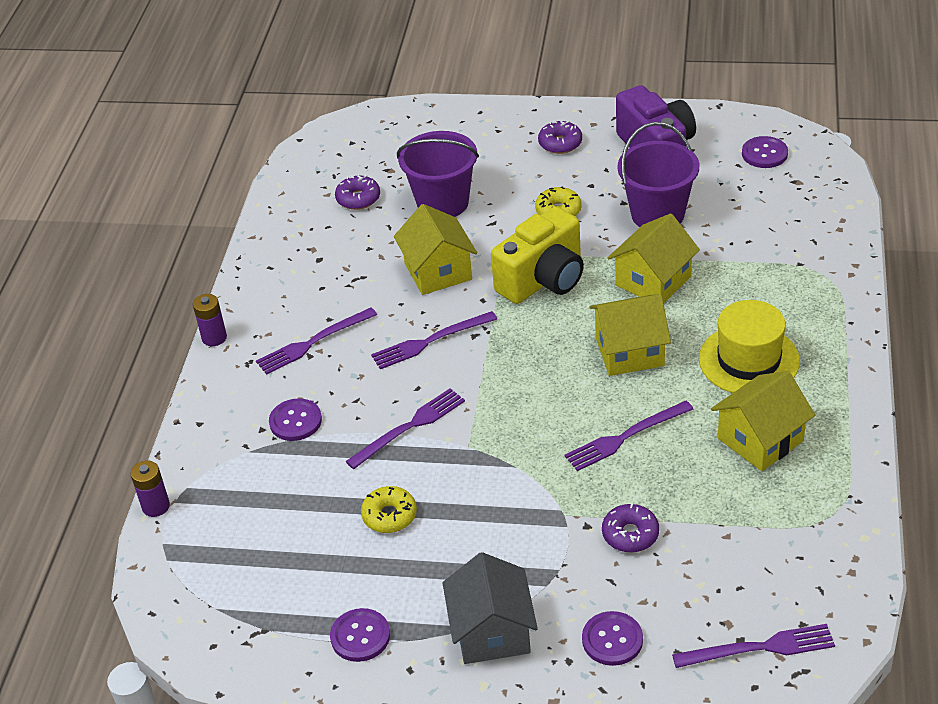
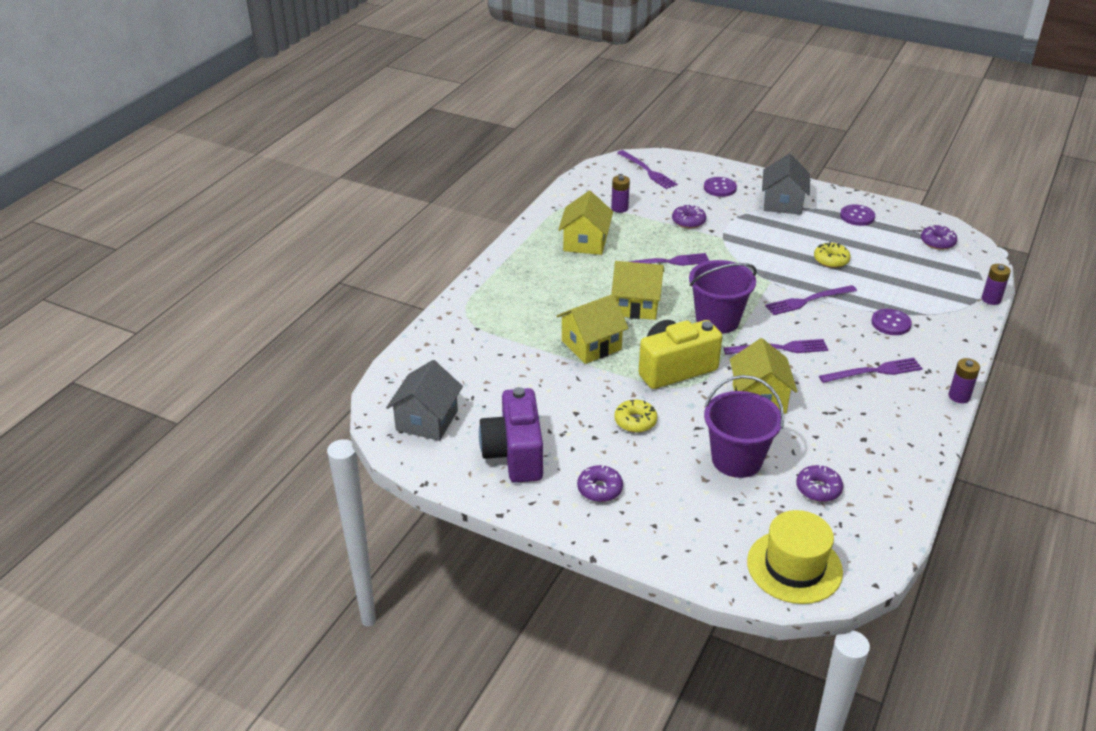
camera: 165 degrees left, 5 degrees down
(226, 610) = (937, 242): none -> purple donut
(657, 214) = (554, 394): purple bucket -> purple bucket (717, 320)
(749, 360) = (560, 281): yellow hat -> yellow hat (794, 567)
(753, 531) = (619, 208): none -> purple battery
(759, 648) = (647, 171): purple fork -> purple fork turned 135 degrees counterclockwise
(760, 440) = (585, 242): yellow house -> yellow house turned 60 degrees counterclockwise
(764, 154) = (427, 420): purple button -> grey house

